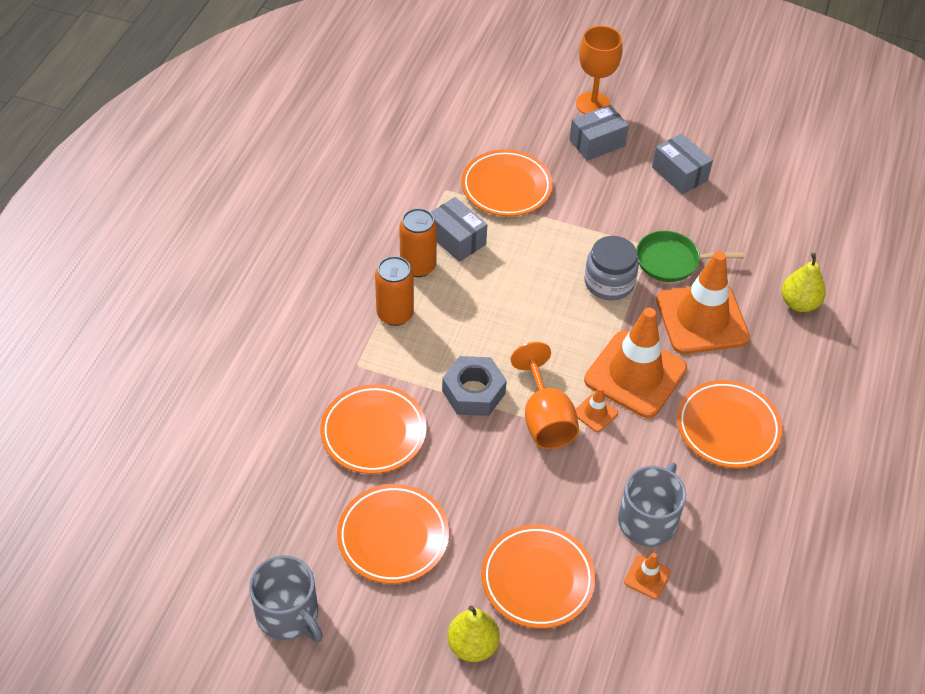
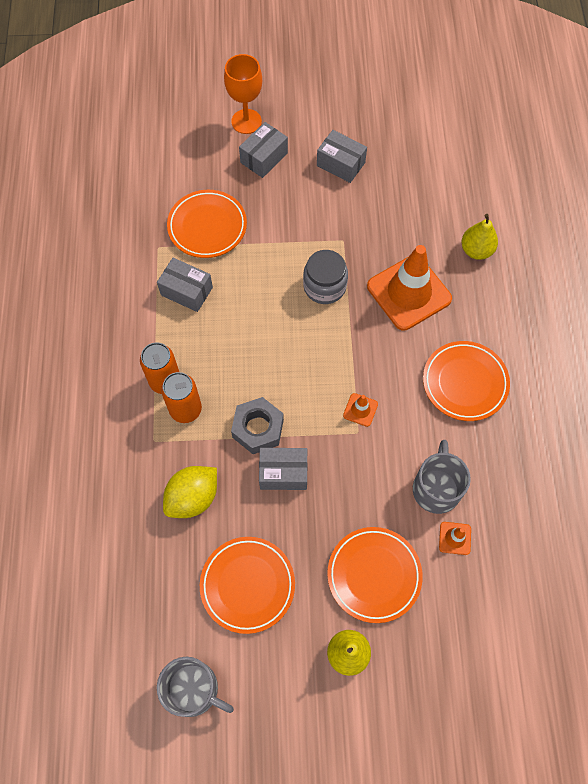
camera: 20 degrees left, 15 degrees up
(373, 432) = (193, 497): orange plate -> yellow lemon
(418, 266) = (165, 328): orange can -> orange can (185, 409)
(482, 444) = (283, 473): none -> grey box
(545, 419) = (323, 430): orange goblet -> none
(635, 374) = (377, 363): orange traffic cone -> none
(671, 261) = (365, 248): green pan -> none

